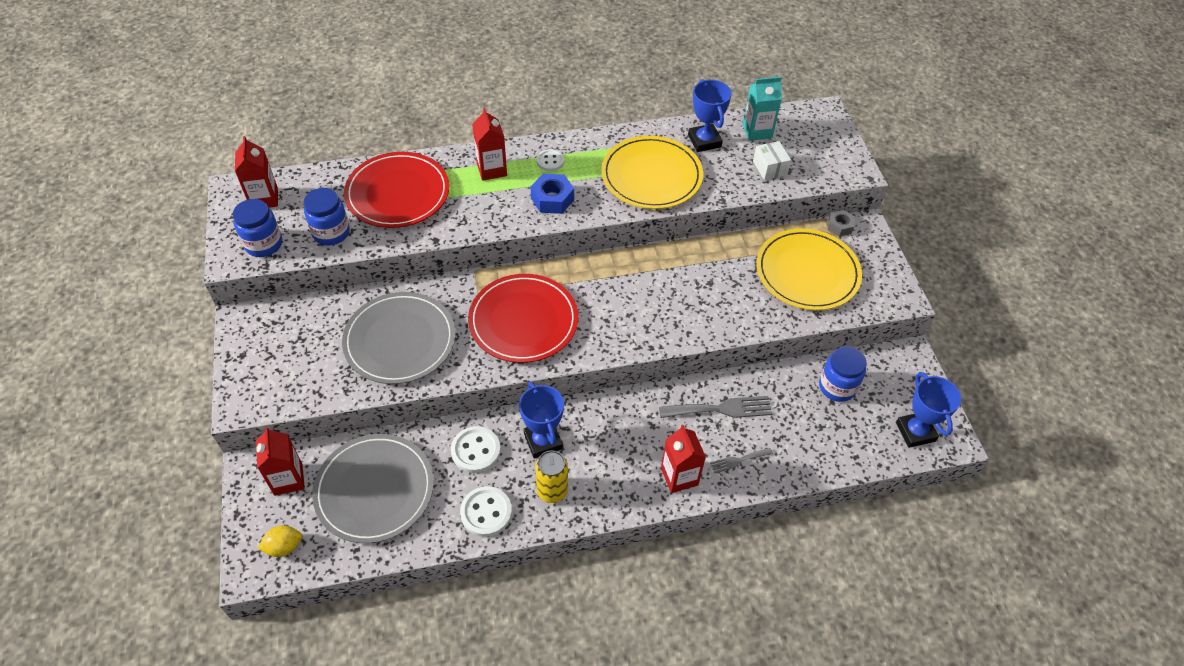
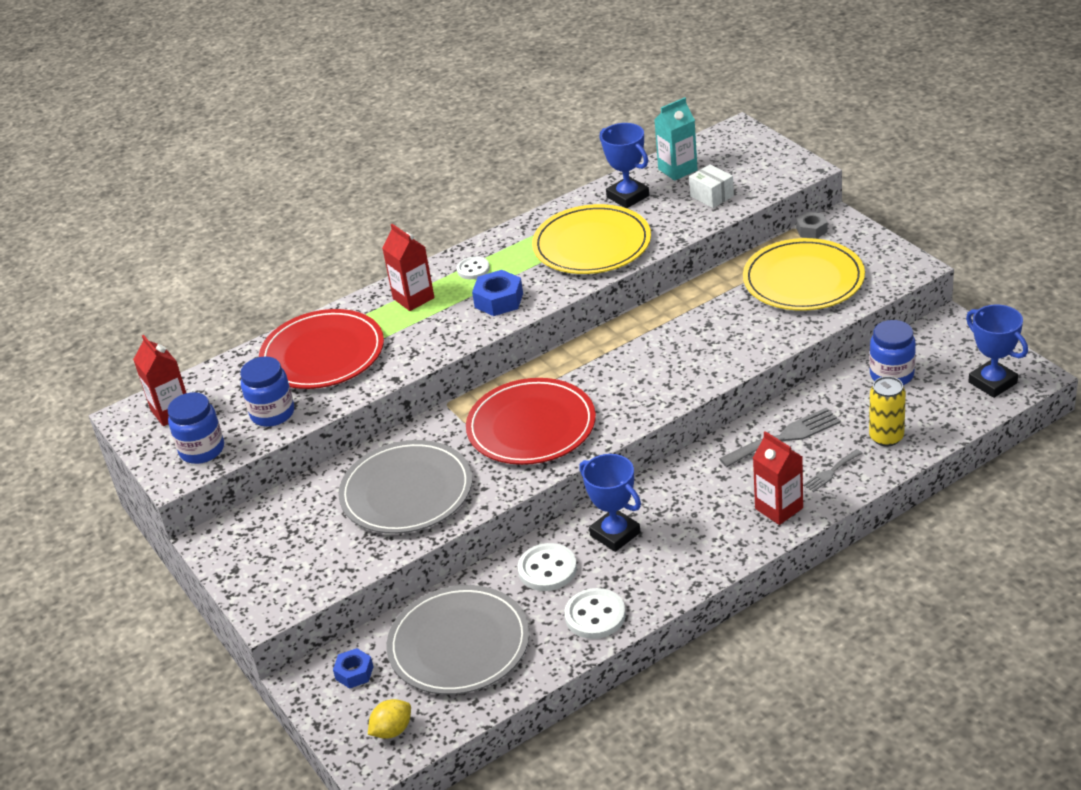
camera: 15 degrees left, 15 degrees down
(288, 479) = (354, 673): red carton -> blue nut
(552, 491) = (653, 571): yellow can -> yellow can (886, 437)

